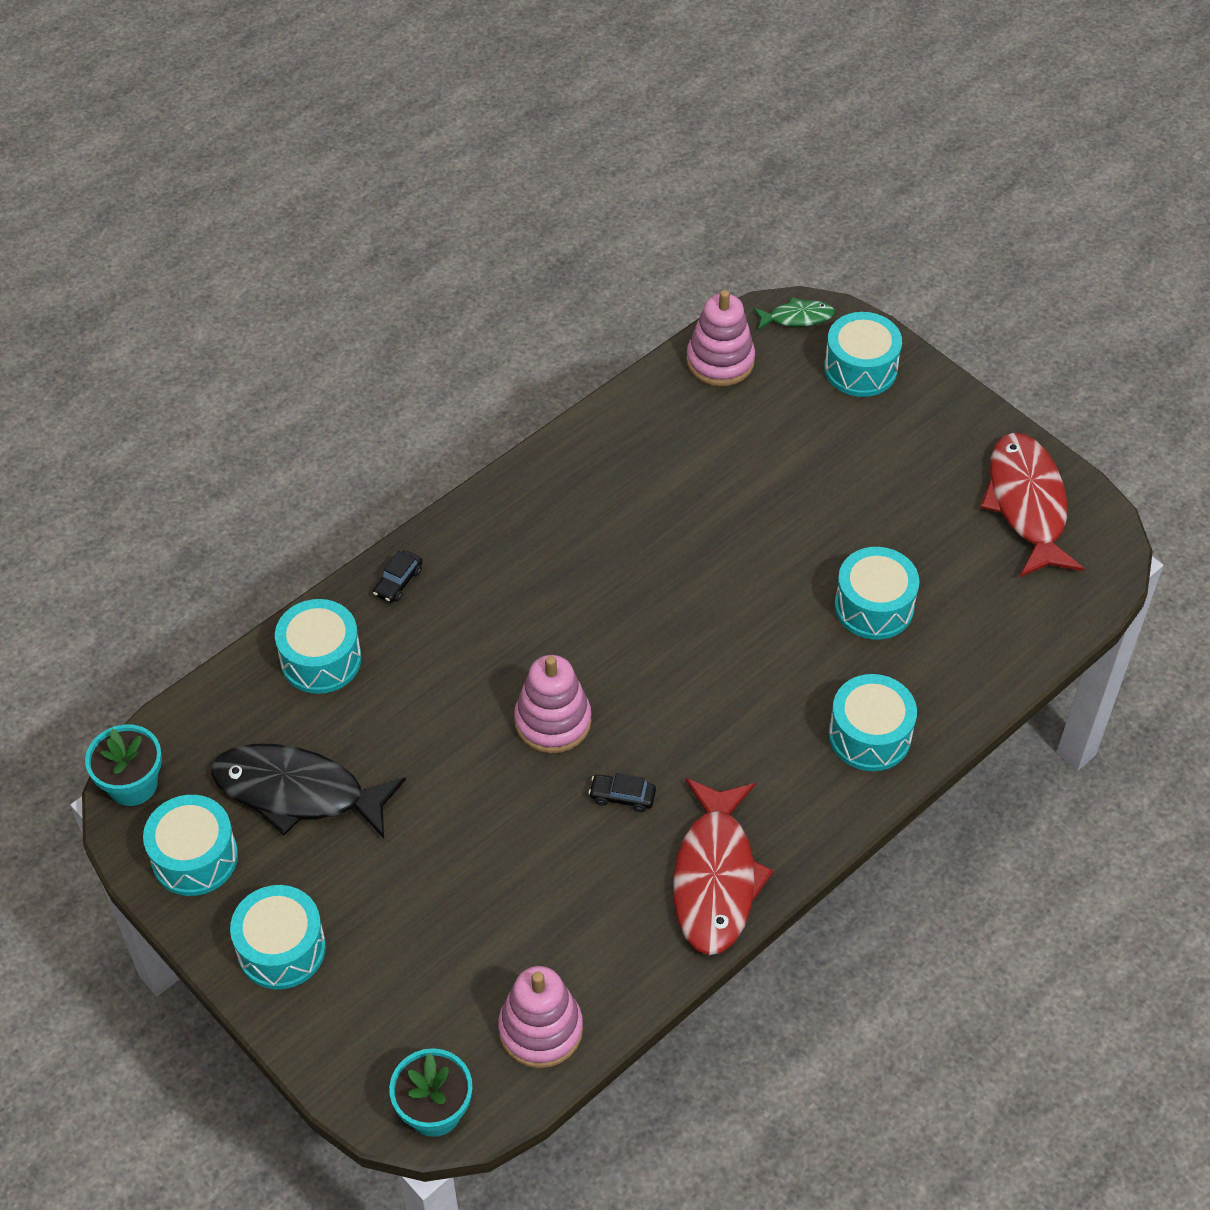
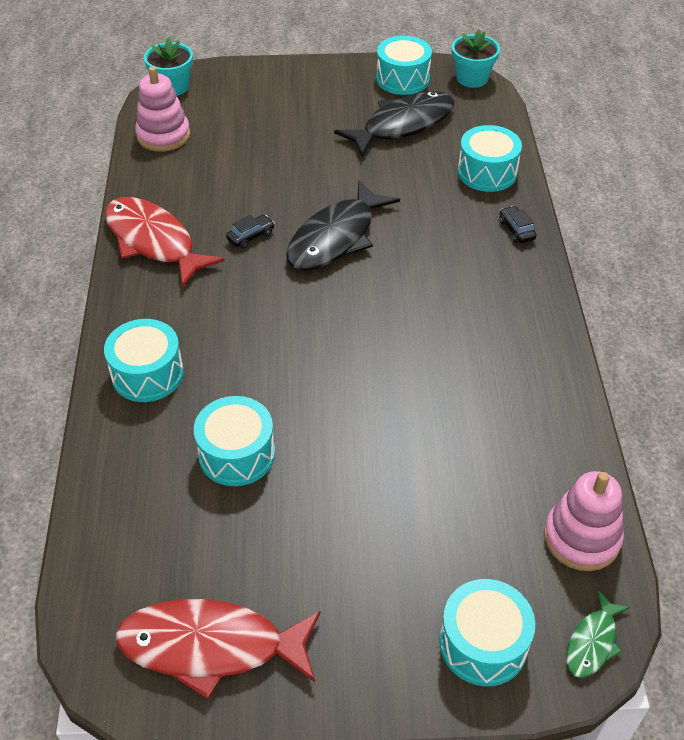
camera: 130 degrees right, 5 degrees down
(281, 949) = (316, 82): turquoise drum -> none
(553, 721) = (336, 238): pink stacking toy -> black fish
(1027, 504) = (211, 646): red fish -> red fish turned 150 degrees clockwise

